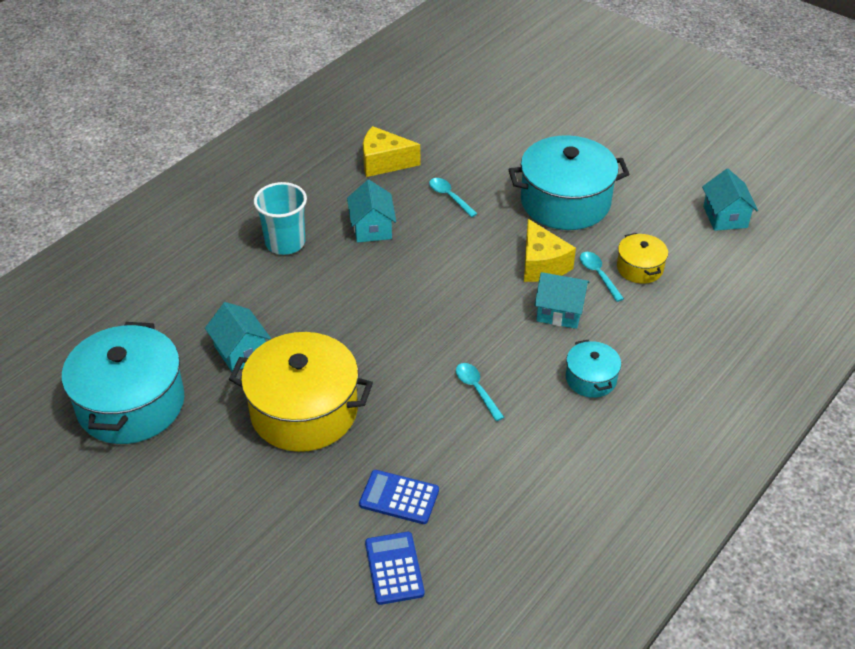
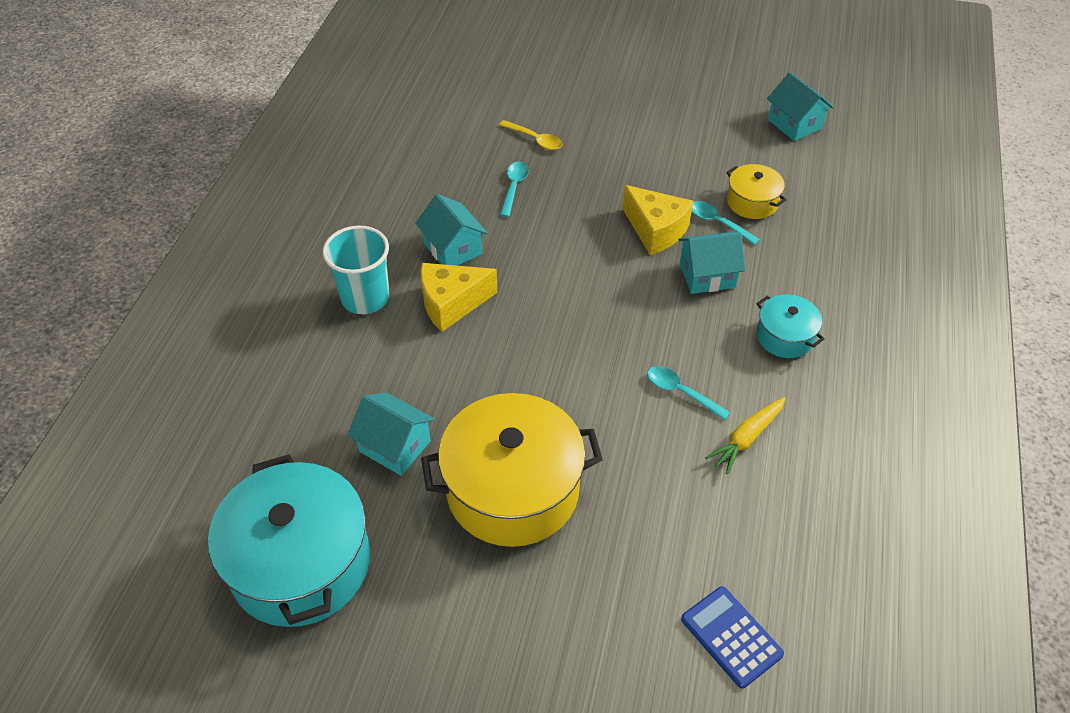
camera: 25 degrees left, 5 degrees up
(384, 162) = (418, 171): yellow cheese -> yellow cheese (451, 303)
(399, 497) = (682, 550): blue calculator -> none
(449, 197) = (514, 187): turquoise spoon -> turquoise spoon turned 75 degrees clockwise
(491, 165) = (535, 139): none -> yellow spoon
(504, 440) = (746, 438): none -> yellow carrot
(565, 202) = (634, 156): turquoise pot -> none

